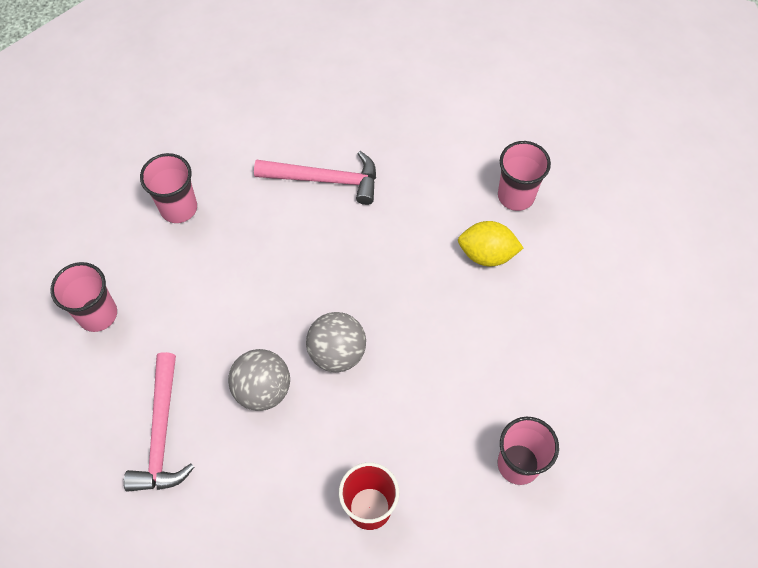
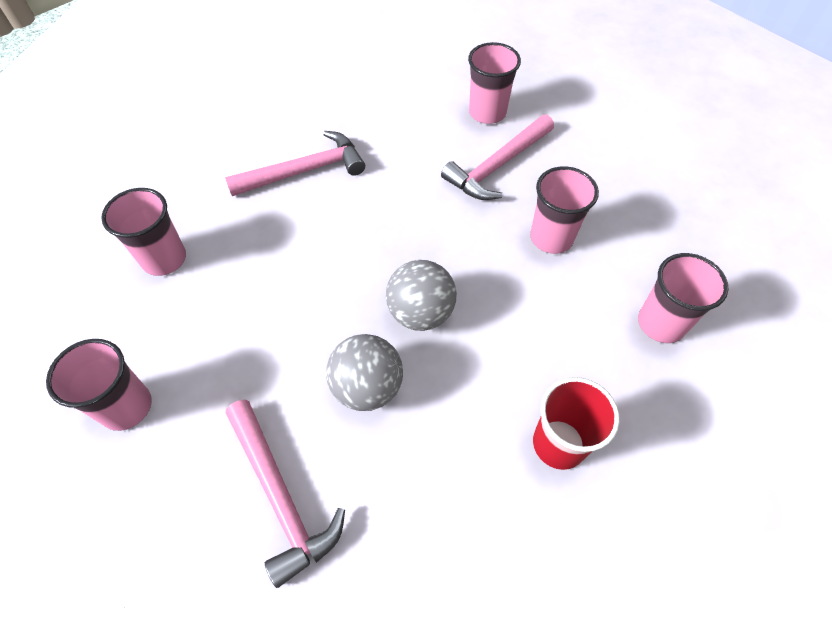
camera: 30 degrees left, 5 degrees down
(484, 344) = (551, 238): none -> pink cup
(487, 254) = (497, 166): yellow lemon -> pink hammer

